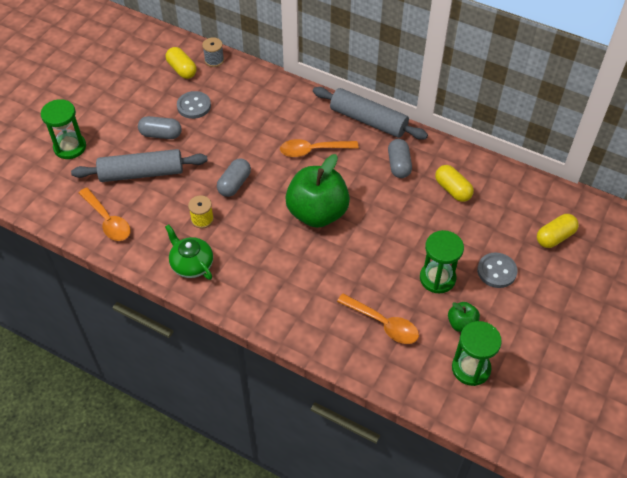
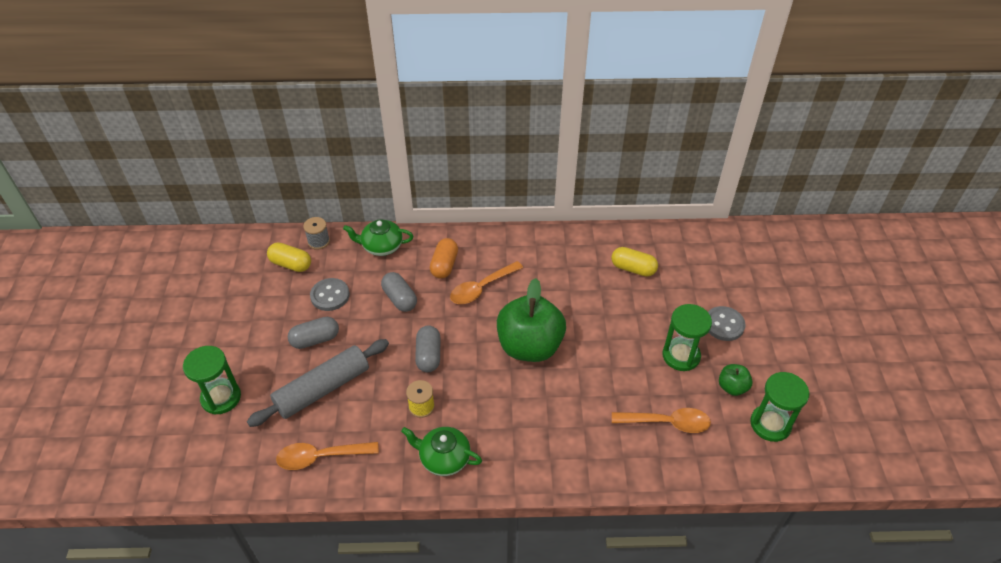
camera: 30 degrees left, 5 degrees down
(108, 221) = (320, 457): orange spoon -> orange spoon turned 150 degrees clockwise
(258, 84) = (381, 246): none -> green teapot
(297, 119) = (444, 265): none -> orange capsule
(368, 120) = (512, 238): grey rolling pin -> none
(399, 165) = (570, 267): grey capsule -> grey capsule (400, 299)
(555, 237) = (746, 272): yellow capsule -> none

